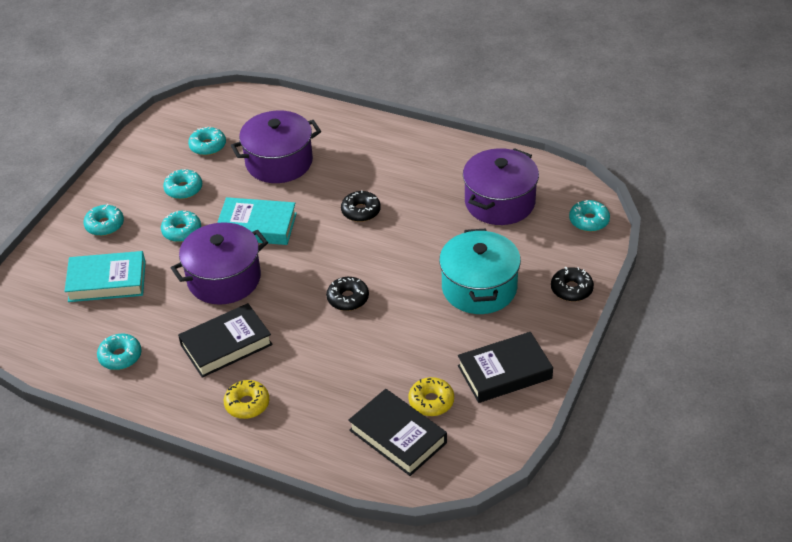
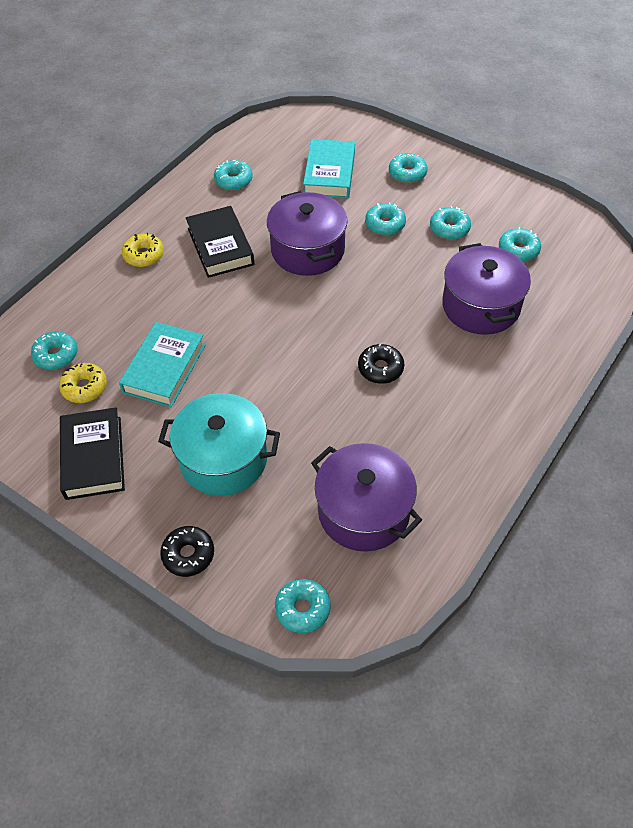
camera: 100 degrees right, 10 degrees up
(257, 226) = (377, 279): turquoise book -> turquoise book (164, 368)
(348, 298) = (248, 340): black donut -> none
(398, 436) = (56, 355): black book -> turquoise donut

